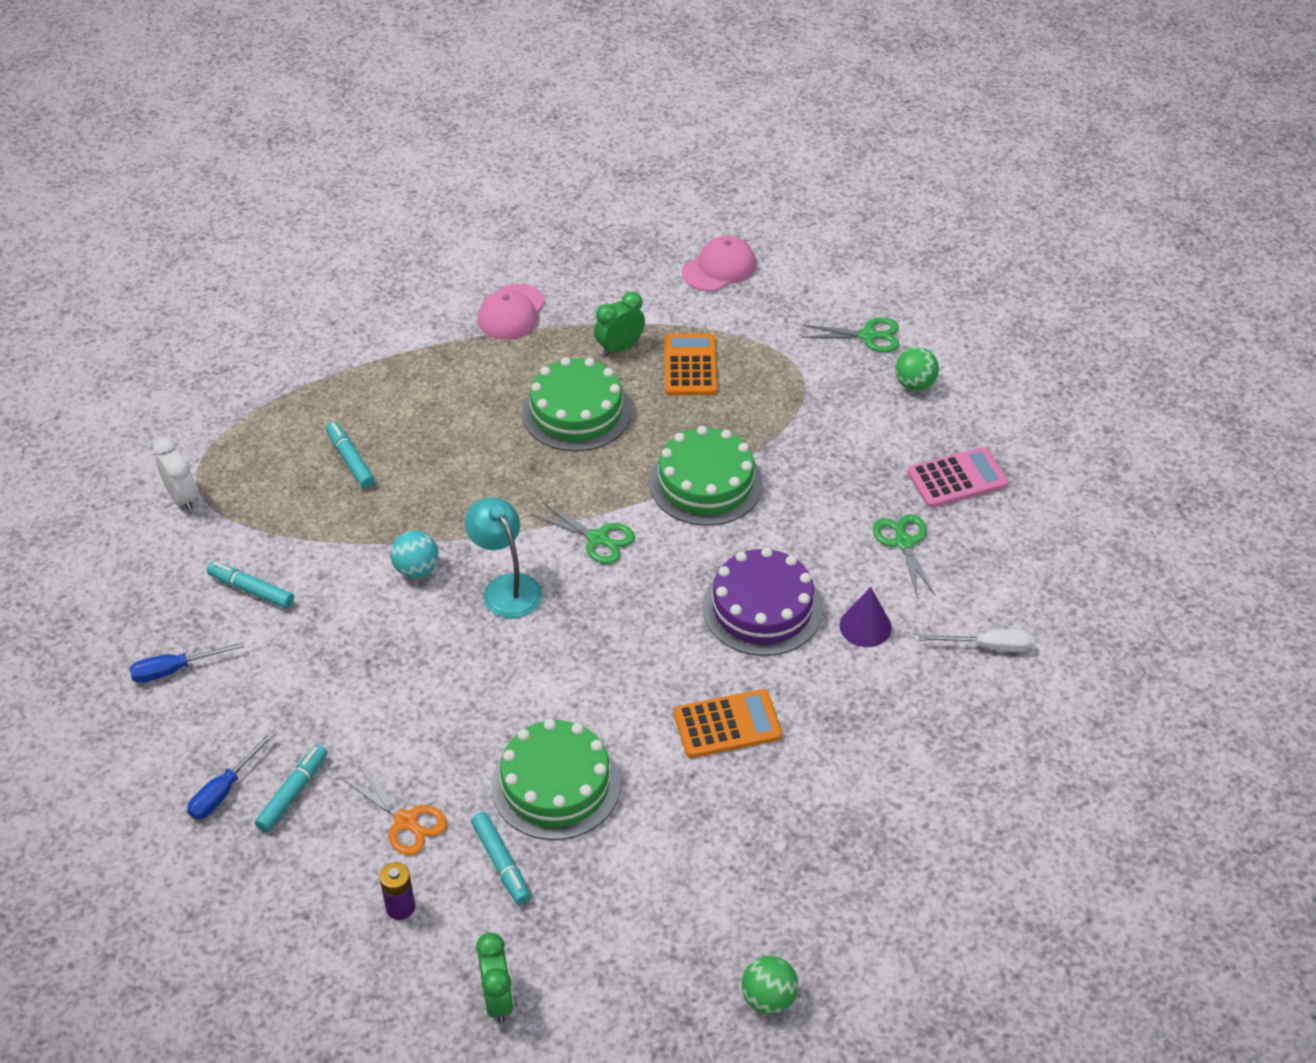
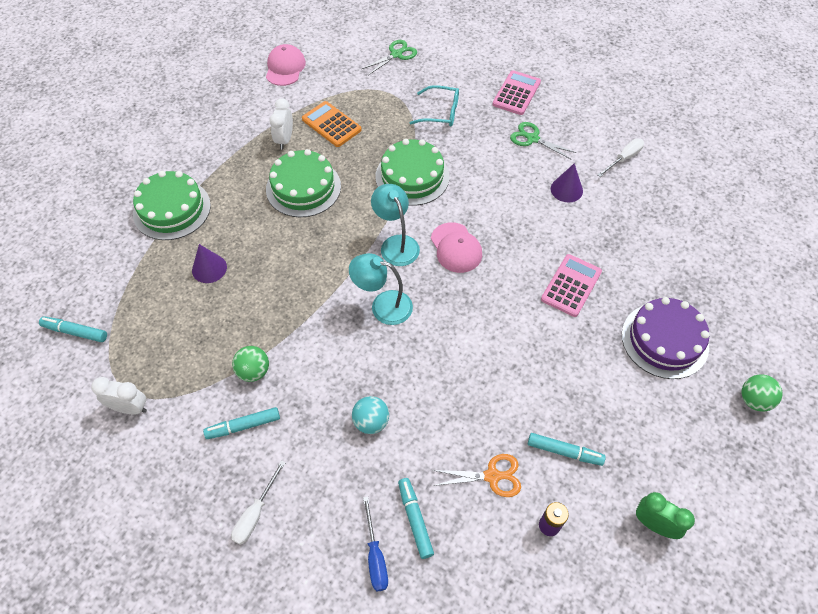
camera: 45 degrees left, 10 degrees up
(175, 670) = (255, 513): blue screwdriver -> white screwdriver
(350, 460) = (210, 305): turquoise marker -> turquoise marker (75, 332)
(391, 425) = (209, 268): none -> purple cone
(416, 569) = (324, 335): turquoise ball -> turquoise ball (371, 422)
(511, 312) = (202, 161): pink cap -> pink cap (456, 248)
(556, 784) = (537, 386): green cake -> green cake (172, 209)
(597, 538) = (396, 244): green scissors -> turquoise lamp
(620, 348) = (285, 140): green clock -> white clock
(727, 724) = (571, 285): orange calculator -> pink calculator
(762, 608) = (514, 217): purple cake -> purple cake (664, 340)
(832, 437) = (441, 112): none -> turquoise glasses
(914, 384) = (444, 63): green ball -> green ball (254, 371)

